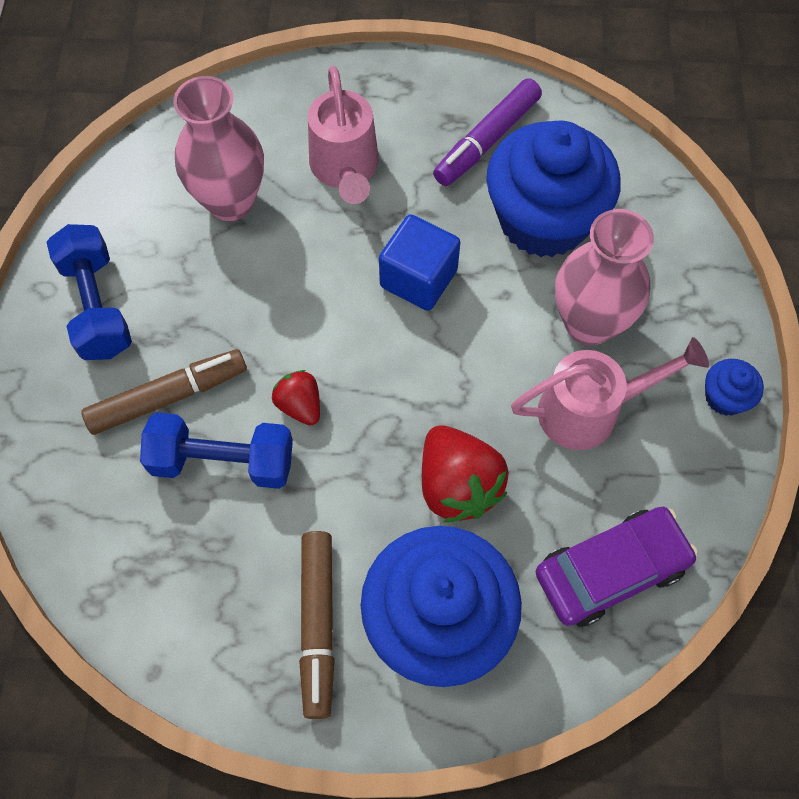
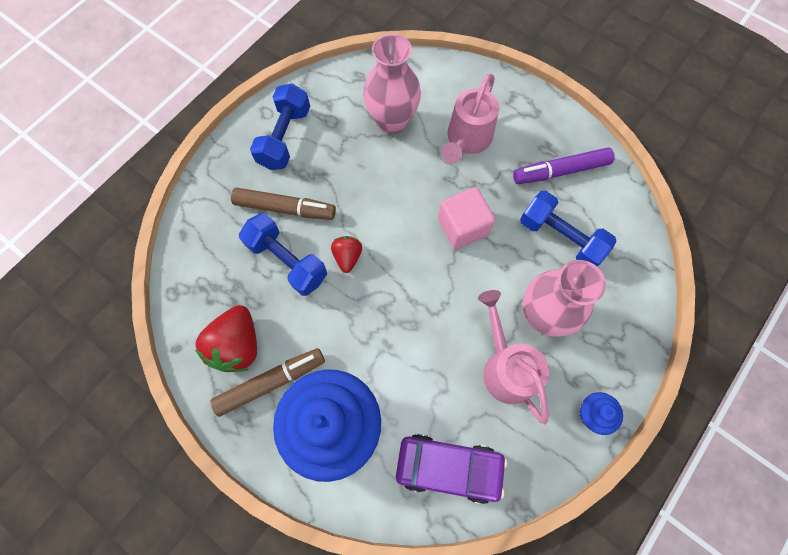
camera: 35 degrees right, 5 degrees up
(318, 625) = (271, 382): brown marker -> brown marker turned 150 degrees counterclockwise
(418, 278) = (462, 227): blue cube -> pink cube
(457, 485) = (399, 358): red strawberry -> red strawberry (237, 345)
(544, 219) = (560, 237): blue cupcake -> blue dumbbell
(590, 410) = (505, 367): pink watering can -> pink watering can turned 135 degrees counterclockwise

